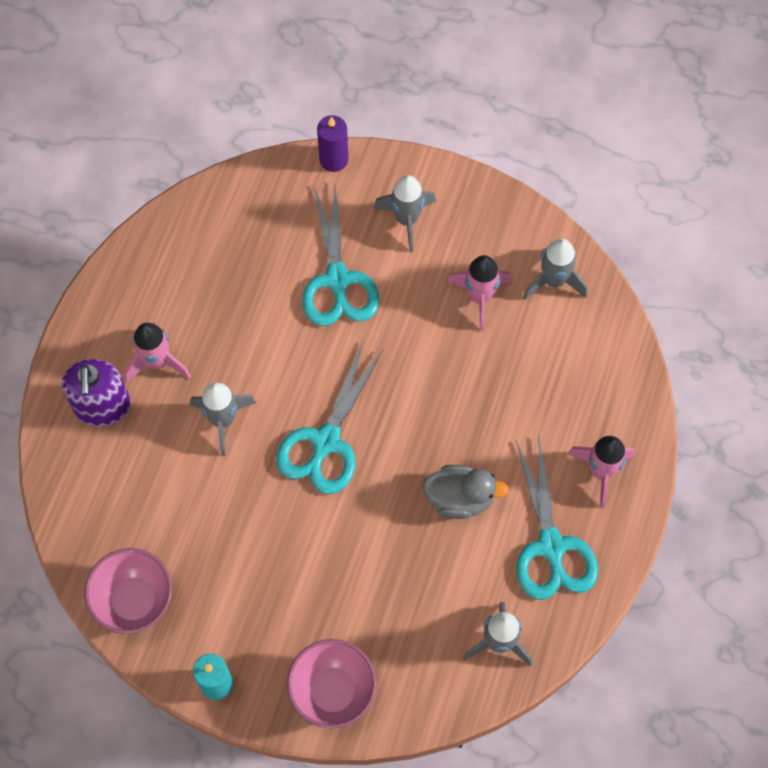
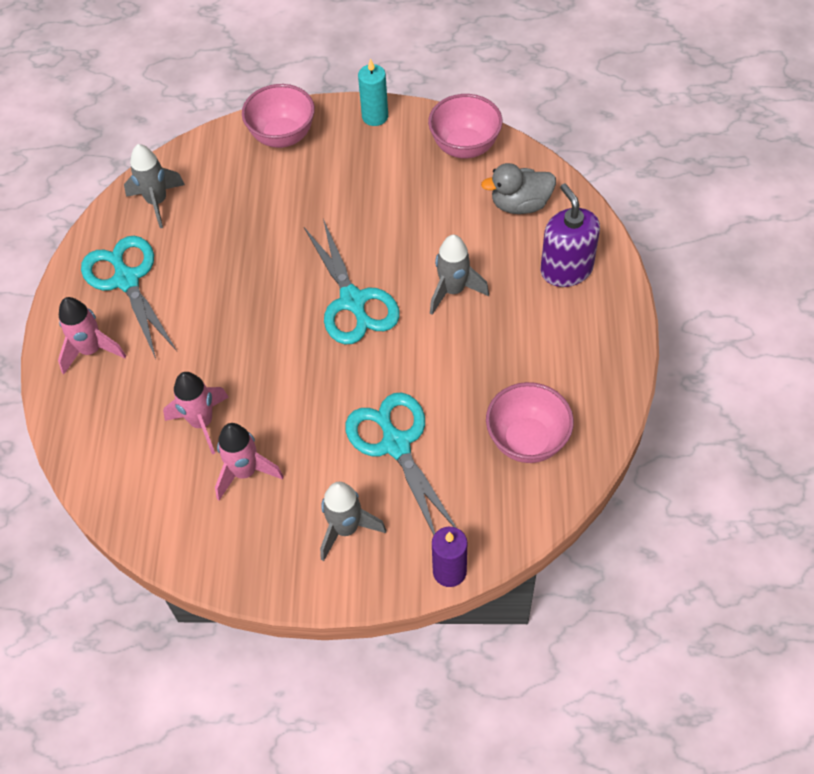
camera: 165 degrees right, 10 degrees down
(157, 362) = (536, 319): pink rocket -> pink rocket (202, 423)
(222, 246) = (527, 441): none -> pink bowl
(326, 441) = (353, 301): turquoise scissors -> turquoise scissors turned 150 degrees clockwise
(459, 498) = (217, 292): grey duck -> grey duck (520, 204)
(554, 281) = (171, 512): grey rocket -> none

